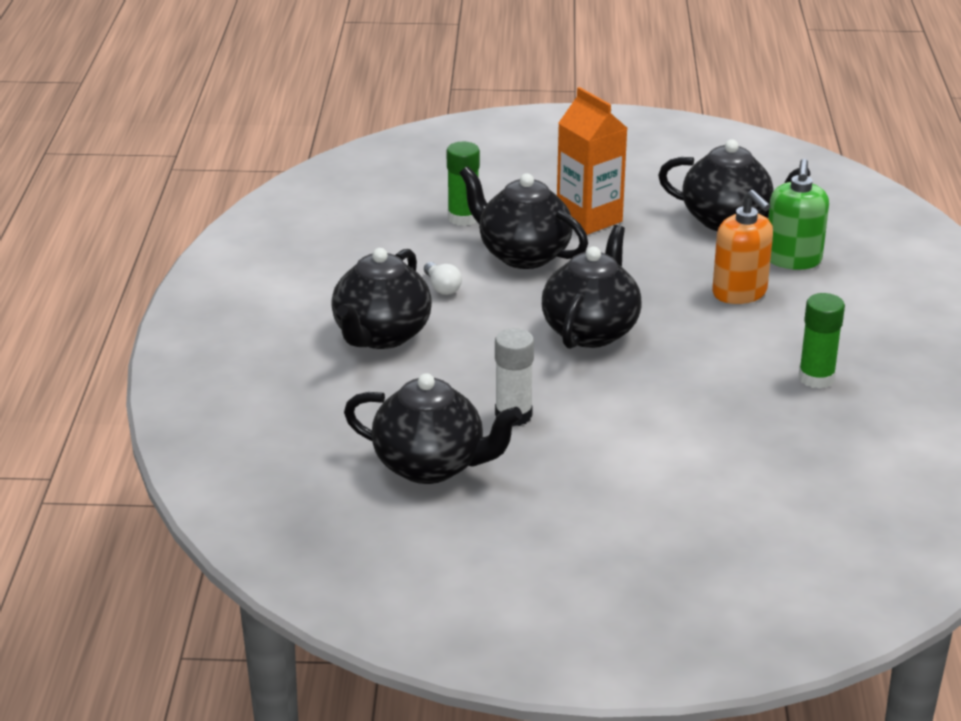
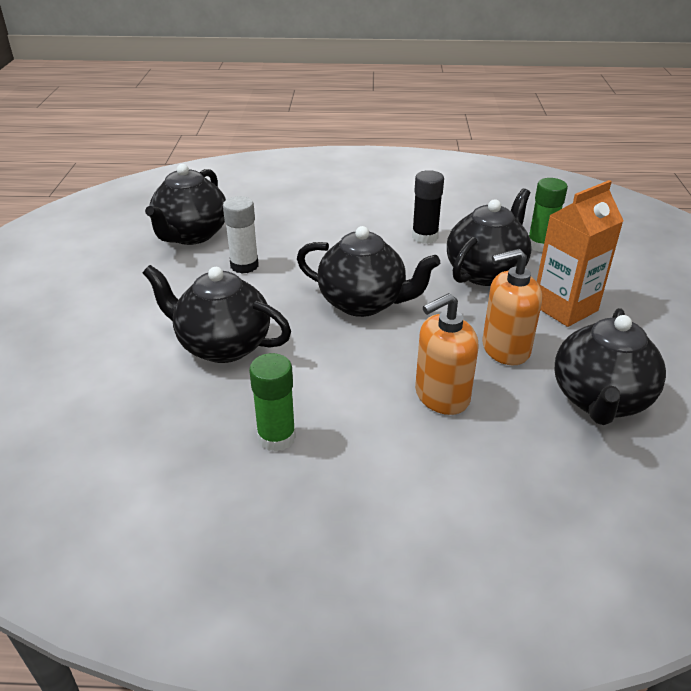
camera: 90 degrees right, 5 degrees up
(381, 335) = (354, 215): black teapot -> black teapot (222, 345)
(442, 287) = (425, 237): white light bulb -> black glue stick
(662, 256) = (505, 349): none -> orange soap dispenser
(793, 260) = (523, 445): green soap dispenser -> none

